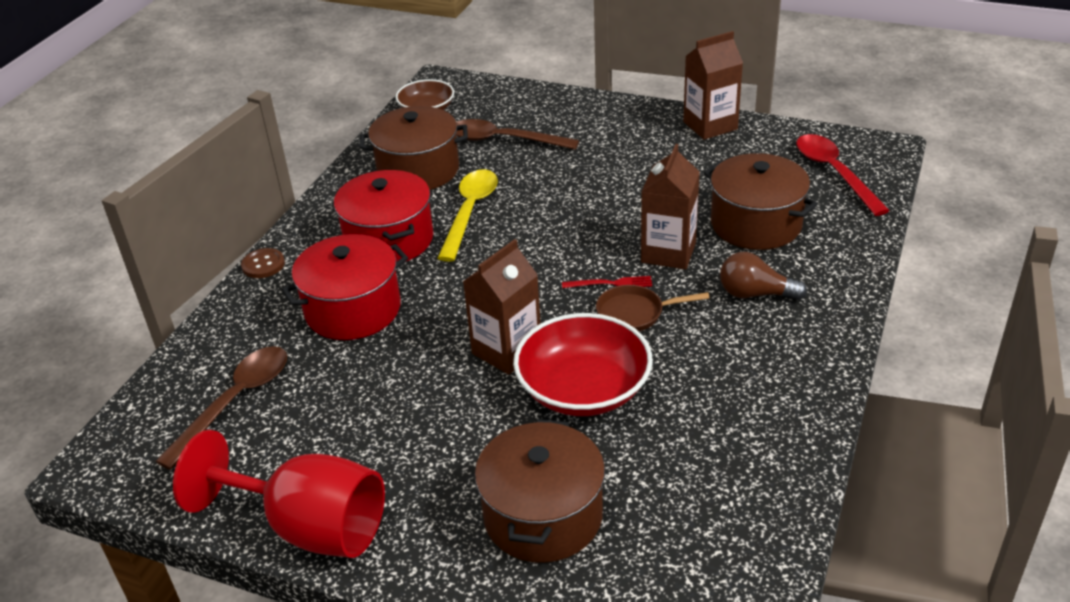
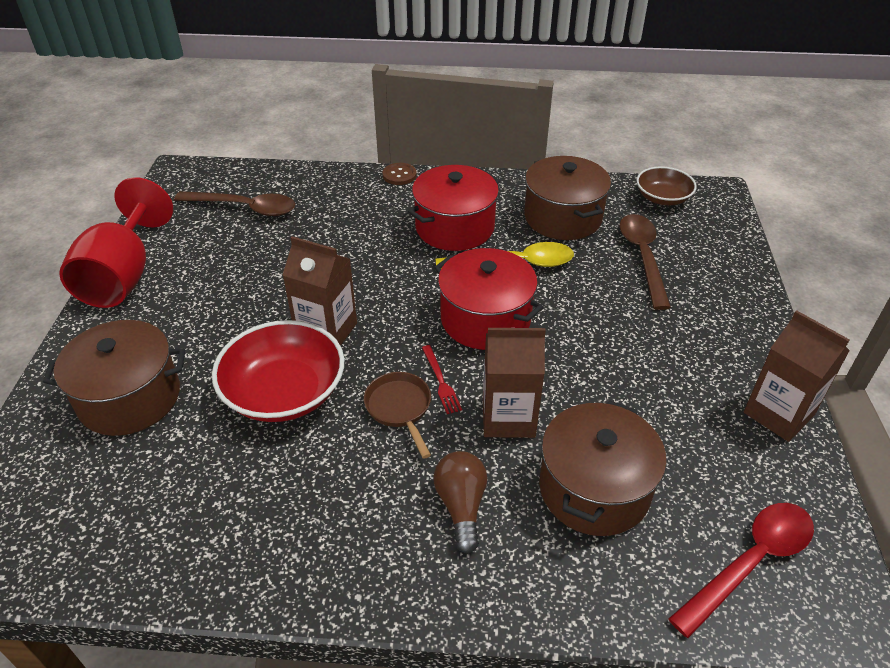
camera: 70 degrees right, 5 degrees up
(353, 309) = (358, 233): red pot -> red pot (485, 319)

